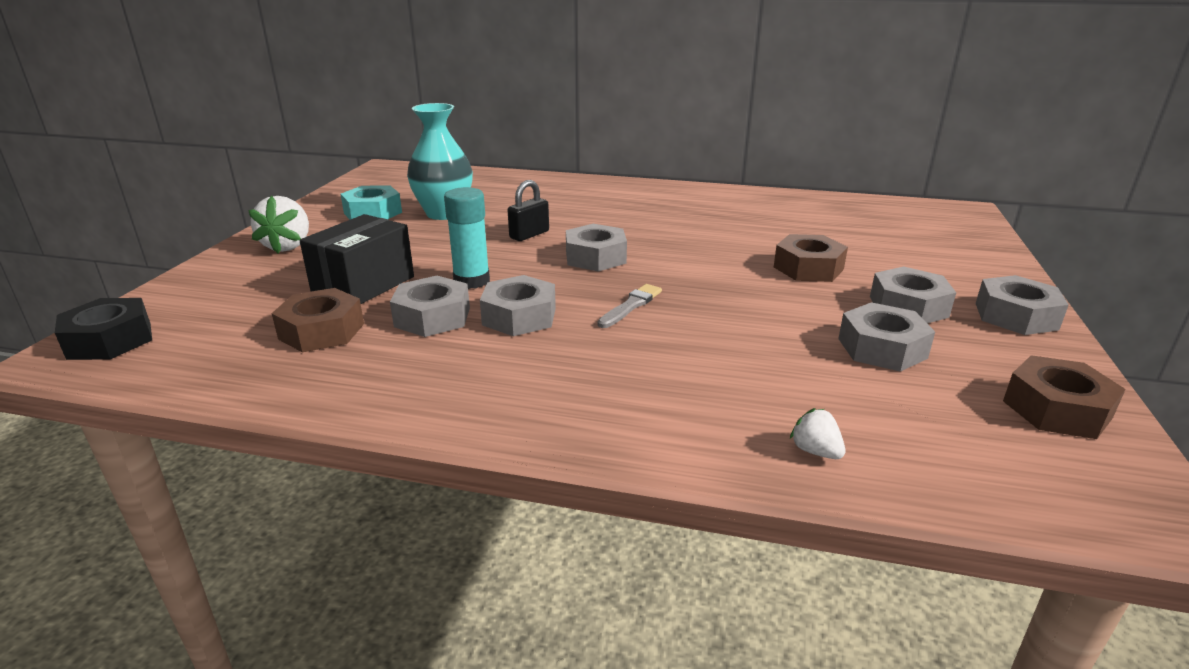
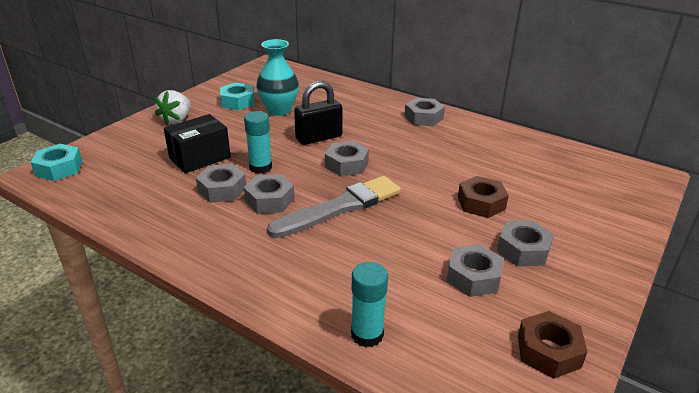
camera: 20 degrees right, 5 degrees up
(110, 340) = (59, 168): black nut -> turquoise nut
(322, 331) = (160, 186): brown nut -> none
(529, 235) = (319, 138): black padlock -> black padlock, size x1.62
(631, 306) = (340, 207): grey brush -> grey brush, size x2.30
(815, 451) = (367, 334): white strawberry -> turquoise glue stick
(1016, 316) = (595, 276): grey nut -> grey nut (423, 117)

